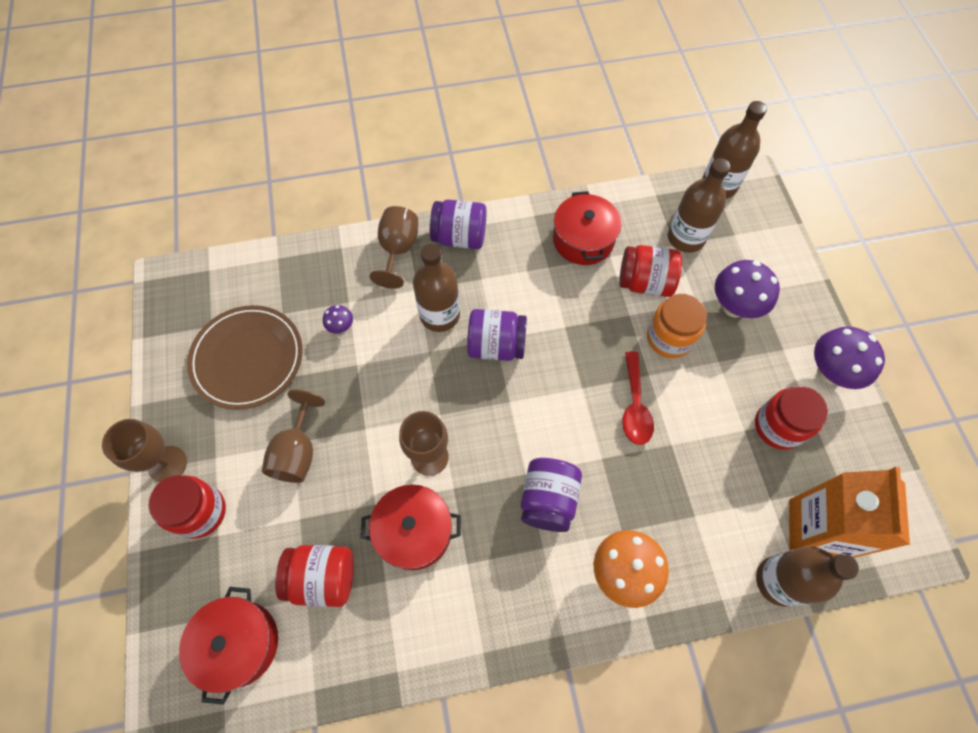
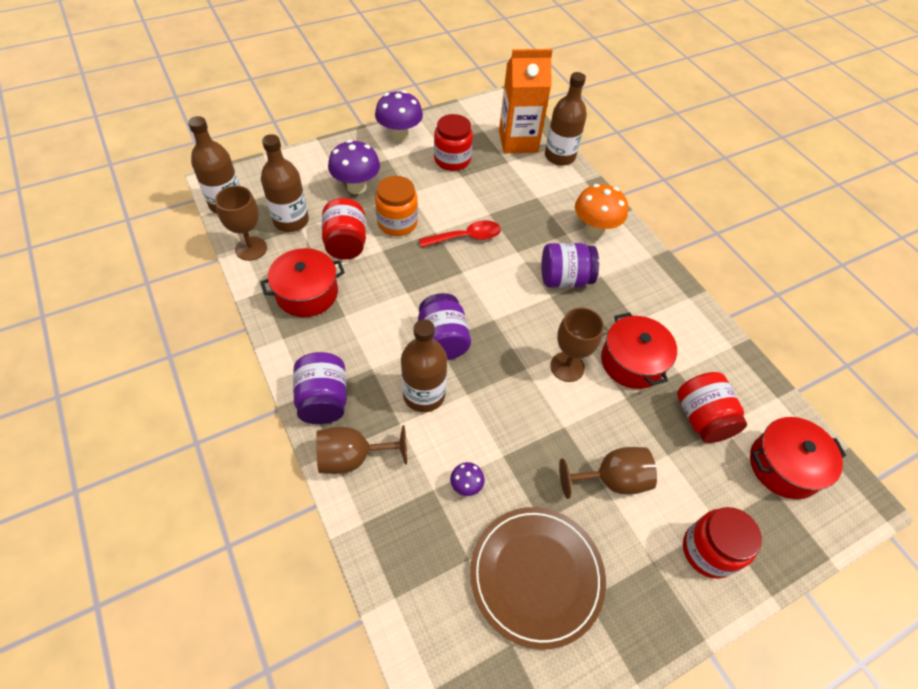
camera: 110 degrees left, 10 degrees down
(167, 464) = (684, 611): brown goblet -> brown goblet (251, 248)

